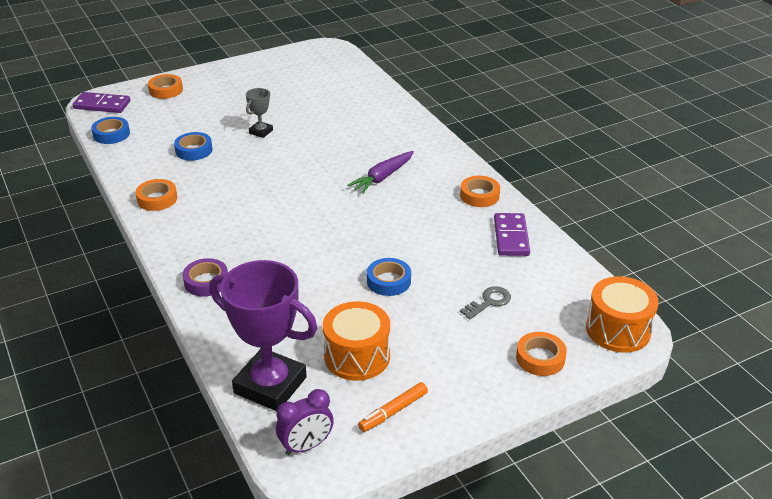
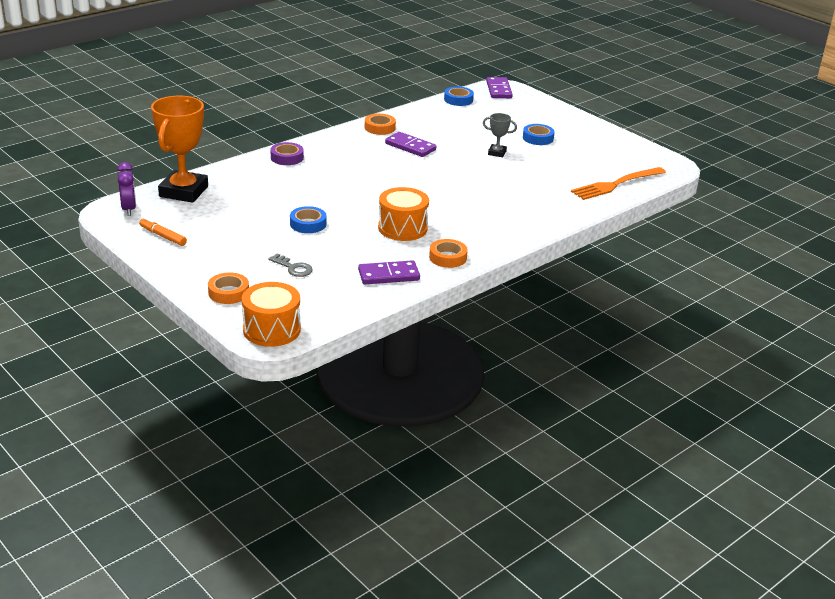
camera: 75 degrees right, 5 degrees down
(166, 90) = (538, 108): orange tape -> none
(194, 150) = (453, 131): blue tape -> blue tape (538, 138)
(220, 184) = (410, 147): none -> purple domino
(270, 385) = (184, 191): purple trophy -> orange trophy
(306, 446) = (129, 209): purple clock -> purple clock turned 150 degrees counterclockwise
(355, 81) = (616, 184): none -> orange fork
(357, 356) = (217, 218): orange drum -> orange drum (402, 228)
(382, 177) = (454, 210): purple carrot -> none

